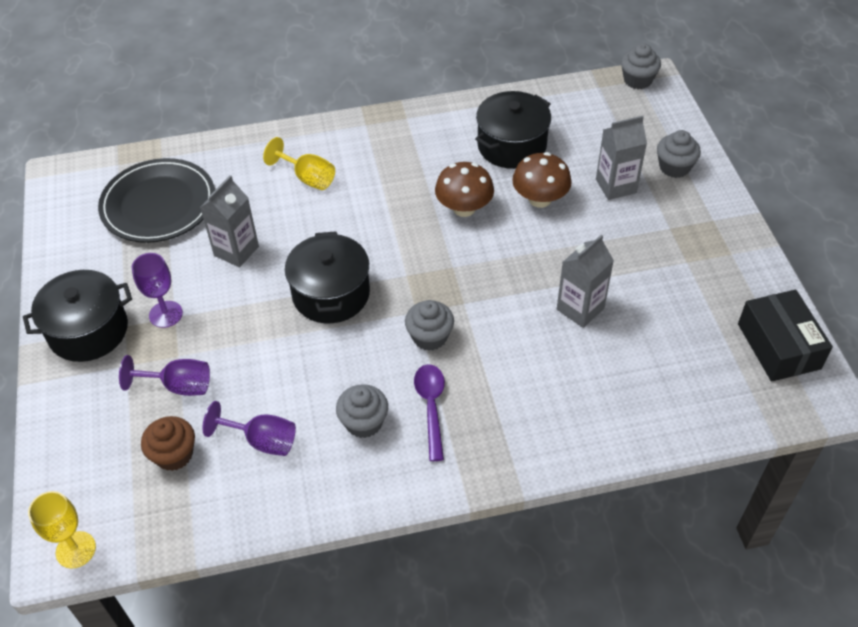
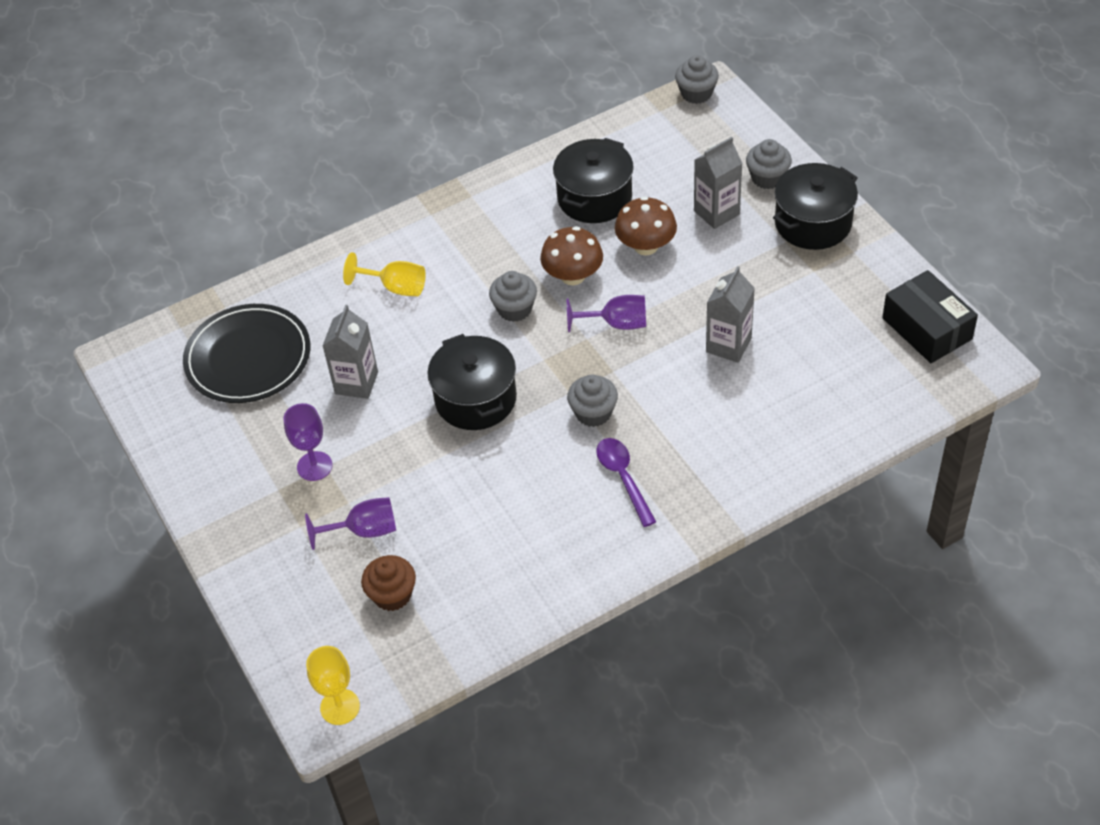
camera: 15 degrees left, 0 degrees up
(88, 331) = (241, 505): black pot -> black pot (813, 223)
(262, 441) = (473, 557): purple goblet -> purple goblet (616, 324)
(364, 422) = (564, 511): grey cupcake -> grey cupcake (514, 309)

